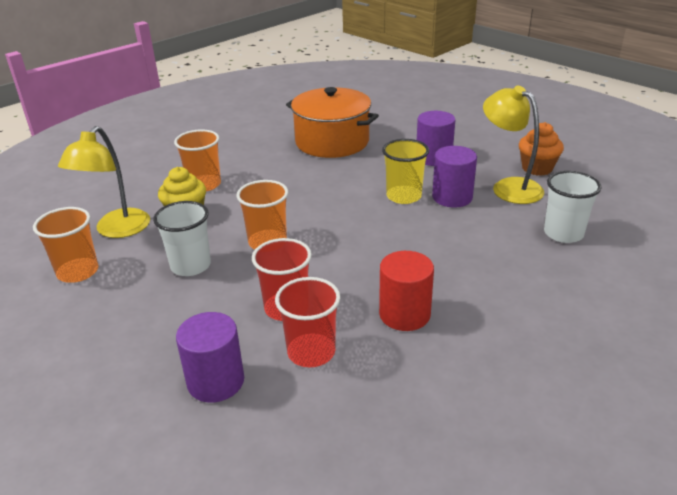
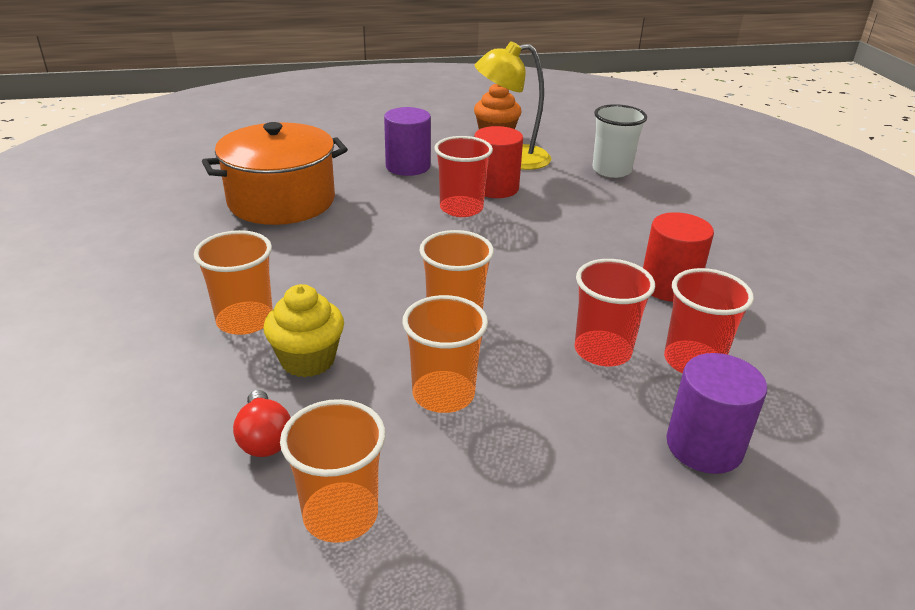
camera: 60 degrees left, 0 degrees up
(117, 230) = (264, 439): yellow lamp -> red light bulb
(190, 266) = (443, 394): white cup -> orange cup
(403, 196) = (461, 208): yellow cup -> red cup
(452, 197) = (495, 188): purple cylinder -> red cylinder

